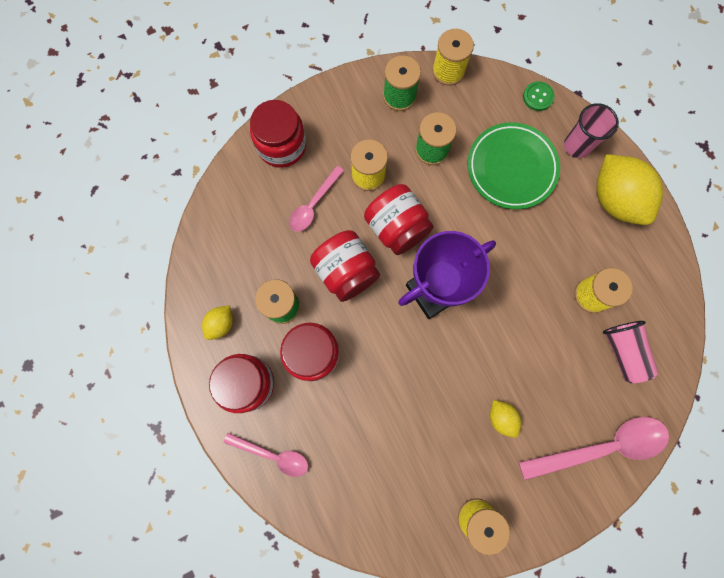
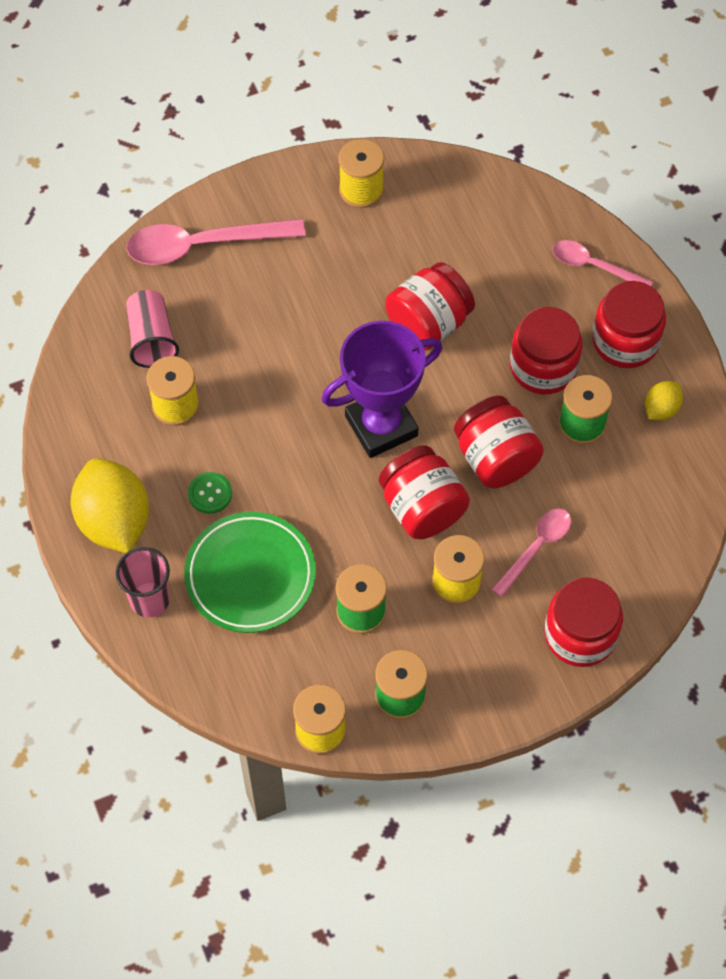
camera: 175 degrees left, 15 degrees down
(406, 386) = (428, 323): none -> red jar
(501, 418) = (316, 282): yellow lemon -> none
(538, 97) = (191, 677): green button -> green button (210, 493)

